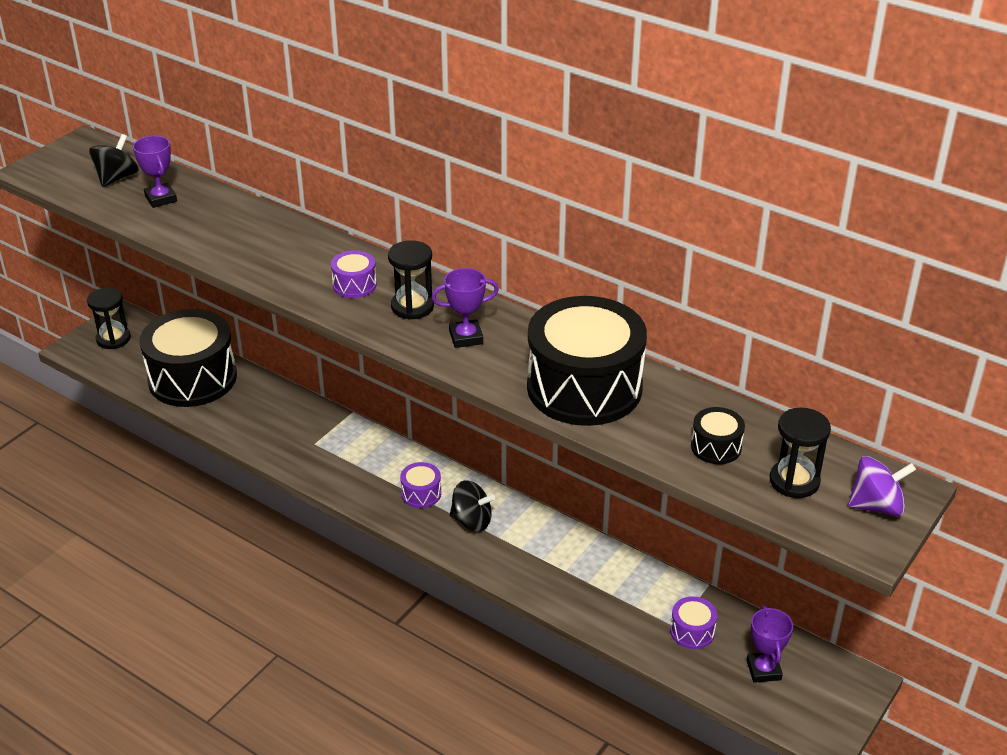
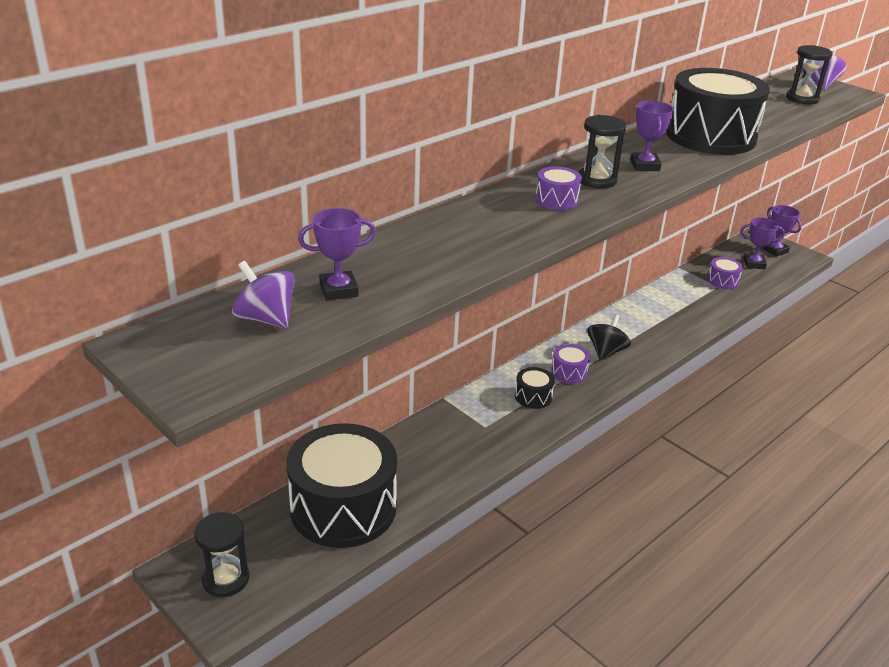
camera: 80 degrees left, 5 degrees down
(117, 178) = (266, 319): black spinning top -> purple spinning top
(716, 447) = (772, 111): black drum -> black drum (533, 396)
(823, 699) = (775, 250): none -> purple trophy

